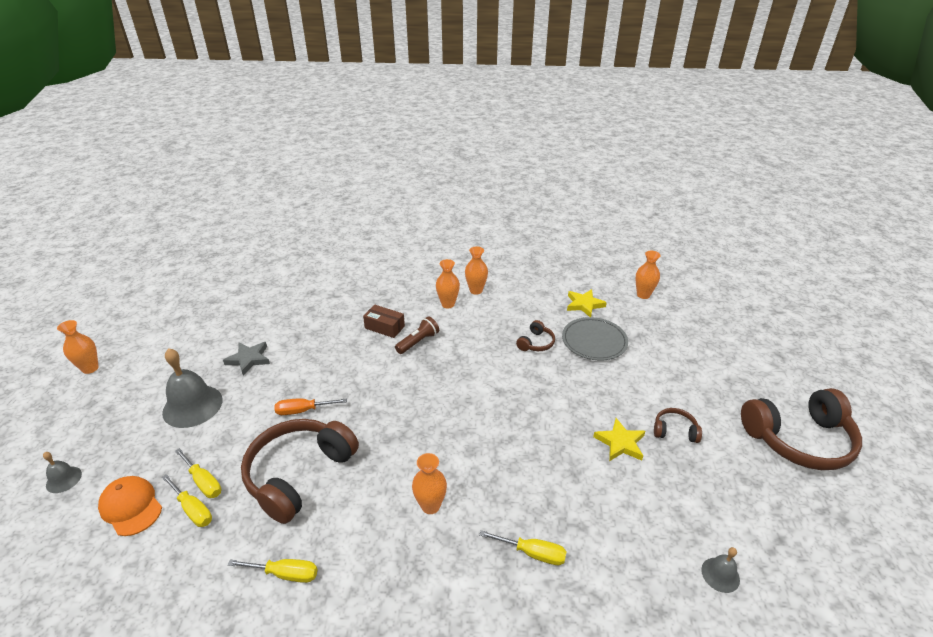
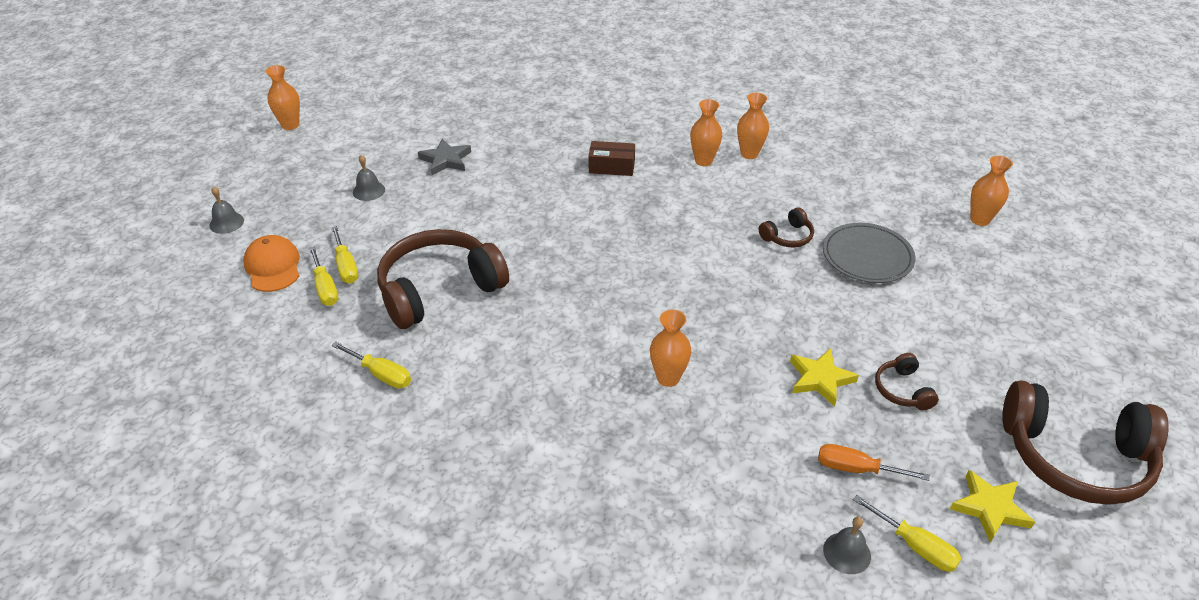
camera: 25 degrees right, 5 degrees up
(192, 406) = (369, 191): grey bell -> grey bell, size x0.50
(303, 410) = (475, 229): orange screwdriver -> orange screwdriver (856, 469)
(384, 327) = (611, 167): brown box -> brown box turned 45 degrees counterclockwise
(418, 342) = (641, 194): brown flashlight -> none
(430, 506) = (556, 366): orange vase -> orange vase (668, 378)
(532, 553) = (639, 449): yellow screwdriver -> yellow screwdriver (915, 546)
(584, 304) = (884, 209): yellow star -> yellow star (990, 508)
(675, 431) = (902, 390): brown headphones -> brown headphones turned 135 degrees counterclockwise

